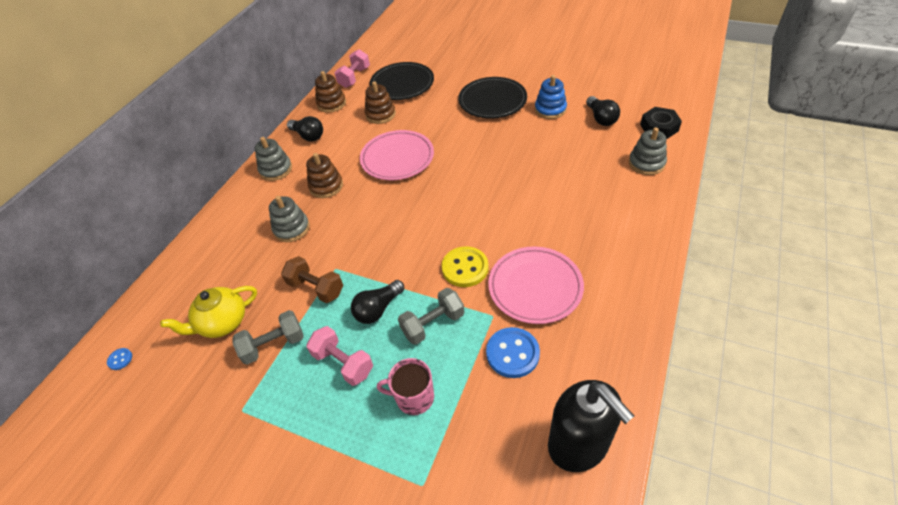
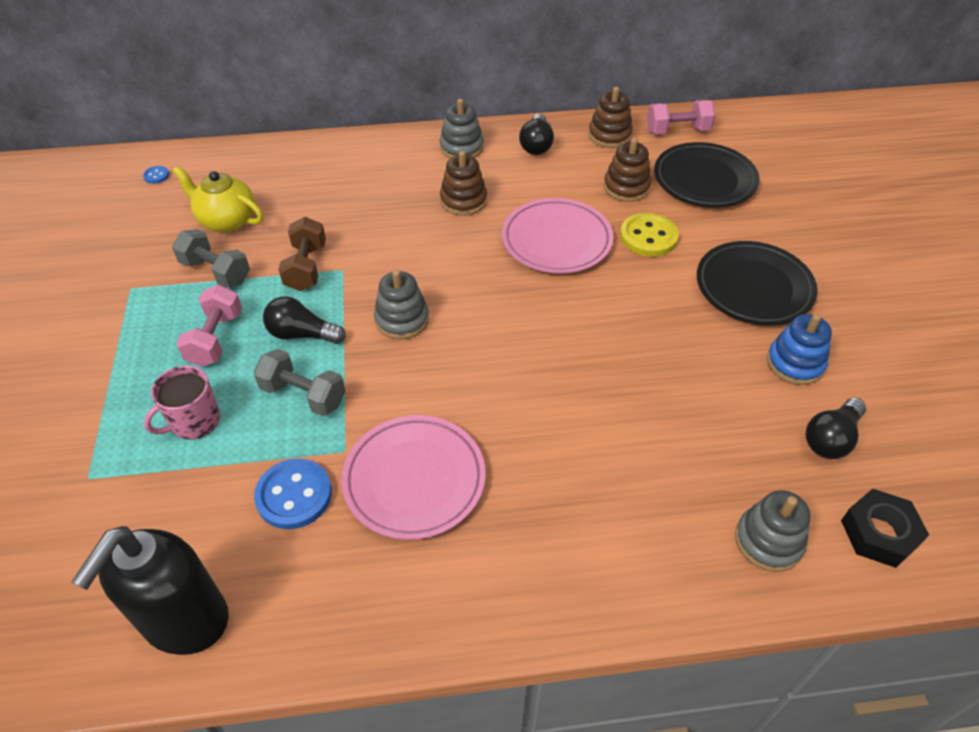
camera: 55 degrees right, 0 degrees up
(291, 228) = (380, 205): grey stacking toy -> grey stacking toy (402, 320)
(414, 397) = (194, 421): pink mug -> pink mug turned 105 degrees counterclockwise
(465, 268) = (407, 390): yellow button -> yellow button (648, 237)

